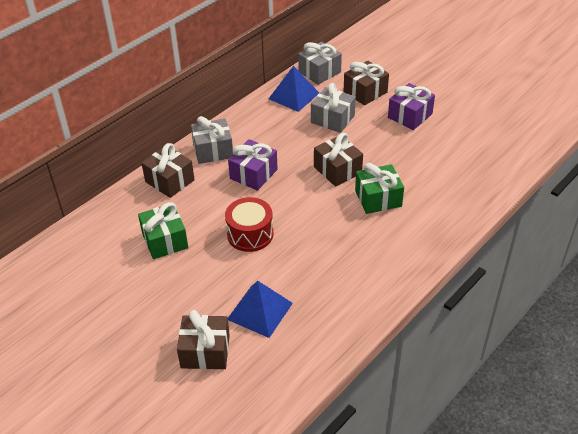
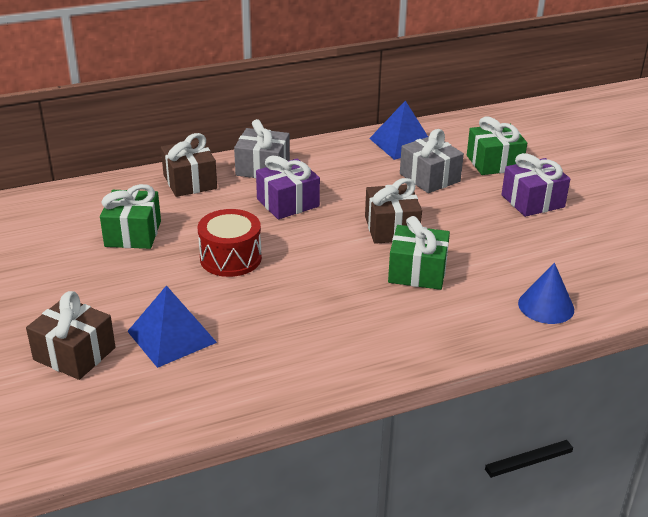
camera: 25 degrees right, 10 degrees down
(319, 72) = (453, 130): grey gift -> none
(365, 92) = (494, 163): brown gift -> green gift
(470, 194) = (546, 306): none -> blue cone

